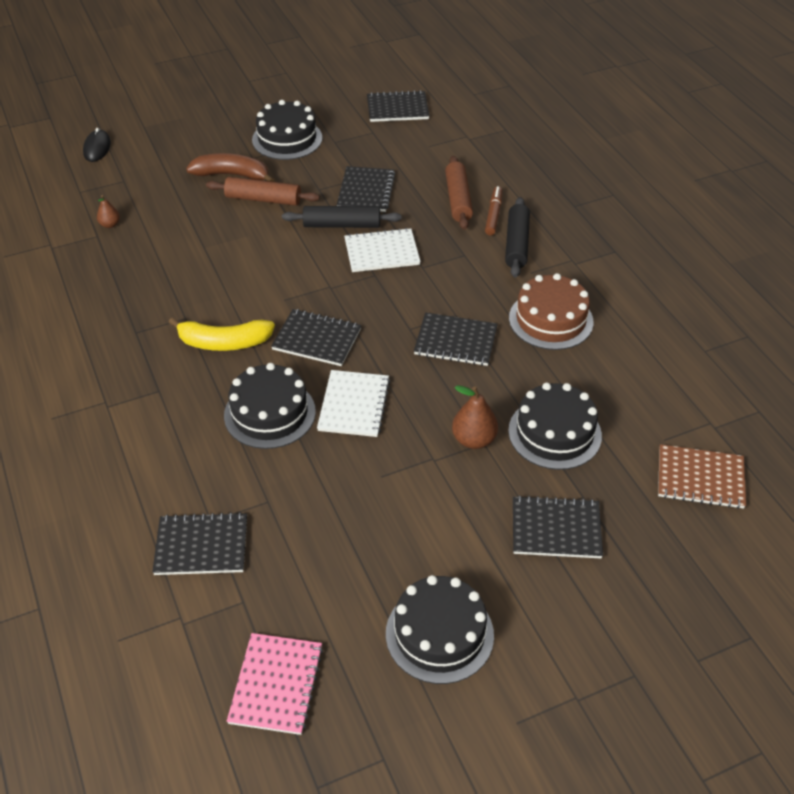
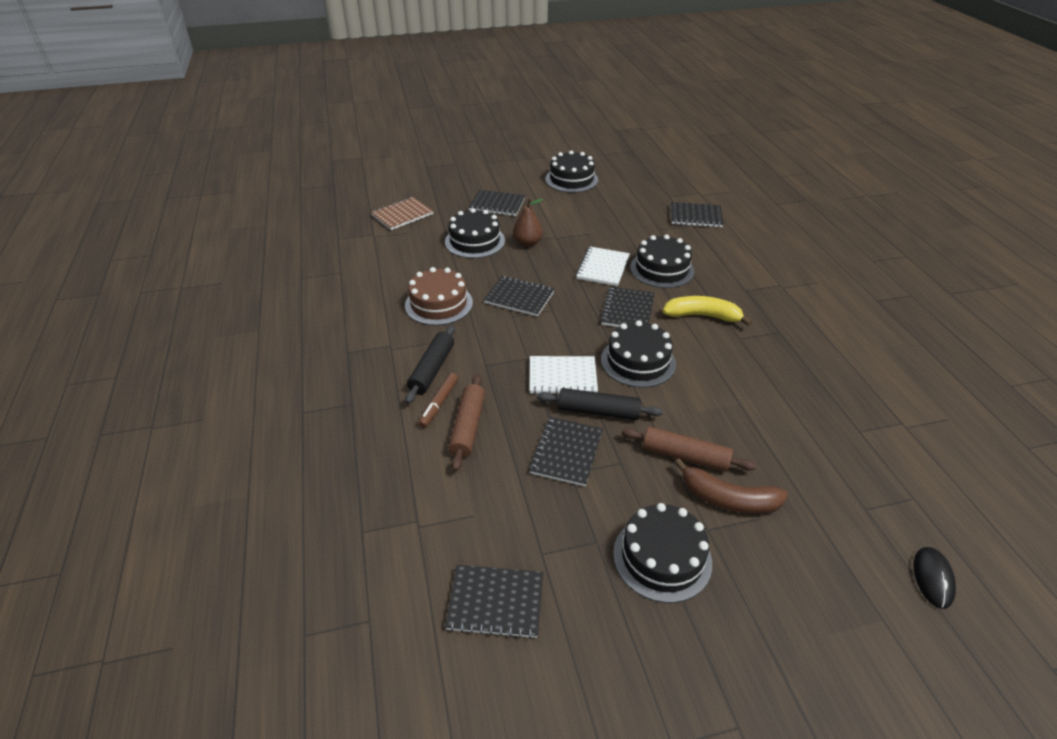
camera: 170 degrees left, 5 degrees down
(110, 225) = (852, 444): brown pear -> none
(276, 684) = (650, 173): pink notebook -> none
(304, 277) = (638, 361): none -> black cake
(316, 339) = (628, 310): black notebook -> black notebook turned 75 degrees clockwise
(700, 478) = (402, 215): brown notebook -> brown notebook turned 60 degrees counterclockwise

